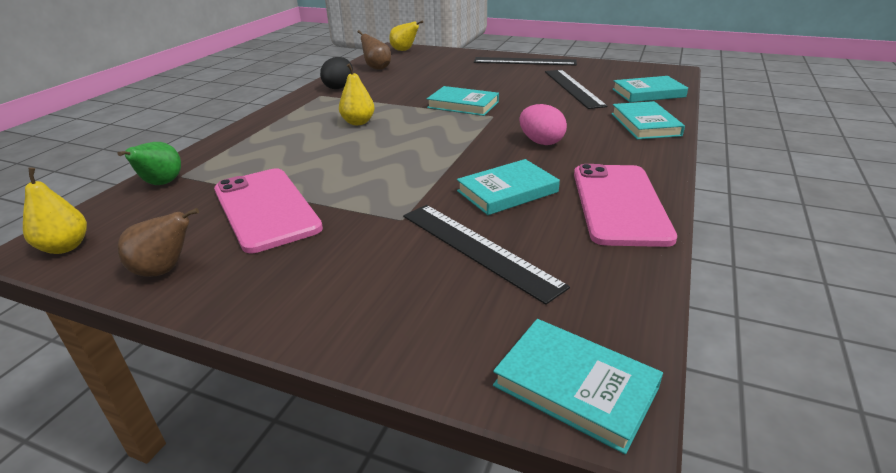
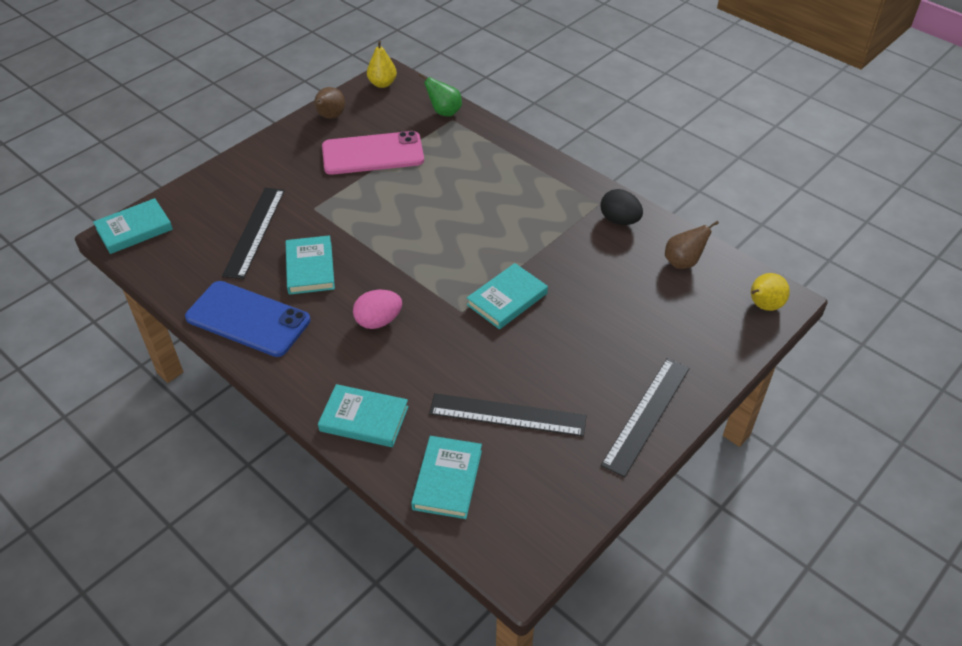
camera: 110 degrees right, 15 degrees up
(358, 122) = (503, 217): yellow pear -> none
(478, 249) = (255, 232): black ruler -> black ruler turned 60 degrees counterclockwise
(619, 204) = (248, 319): pink phone -> blue phone

